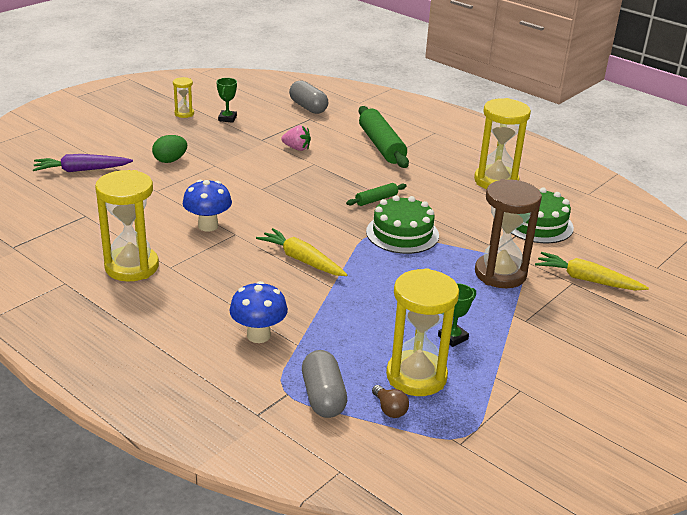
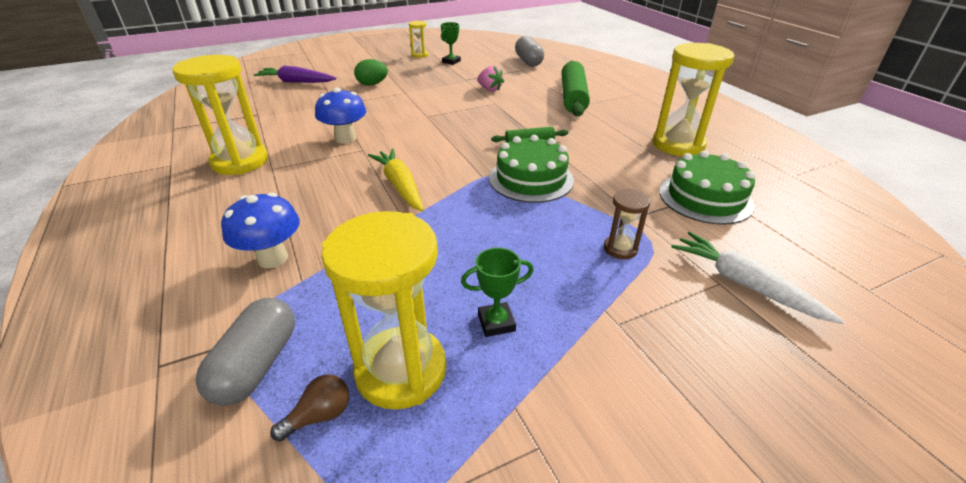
camera: 25 degrees right, 5 degrees up
(389, 409) = (319, 416): brown light bulb -> brown light bulb turned 120 degrees counterclockwise
(500, 274) = (620, 249): brown hourglass -> brown hourglass, size x0.48
(587, 280) = (744, 284): yellow carrot -> white carrot

